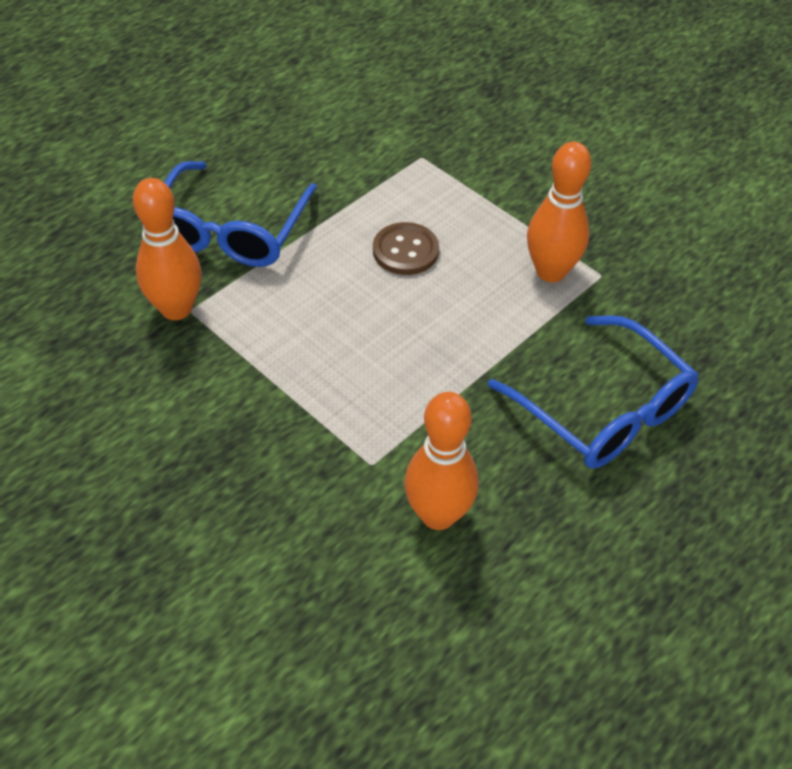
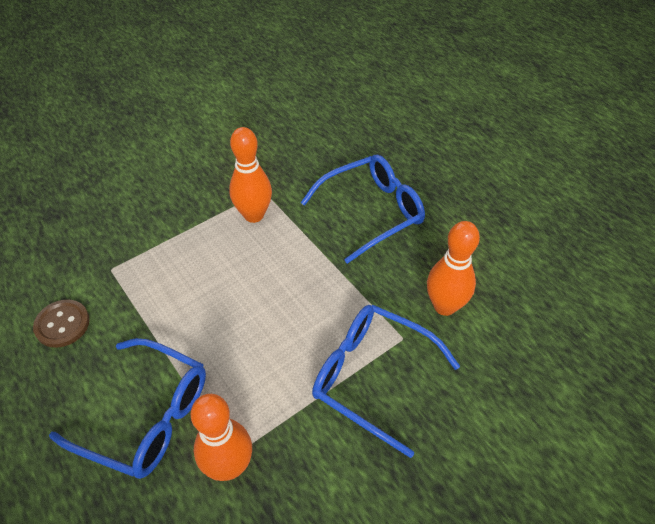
camera: 80 degrees left, 0 degrees up
(304, 433) = (373, 377): none -> blue glasses
(405, 251) = (210, 293): brown button -> brown button (62, 324)

